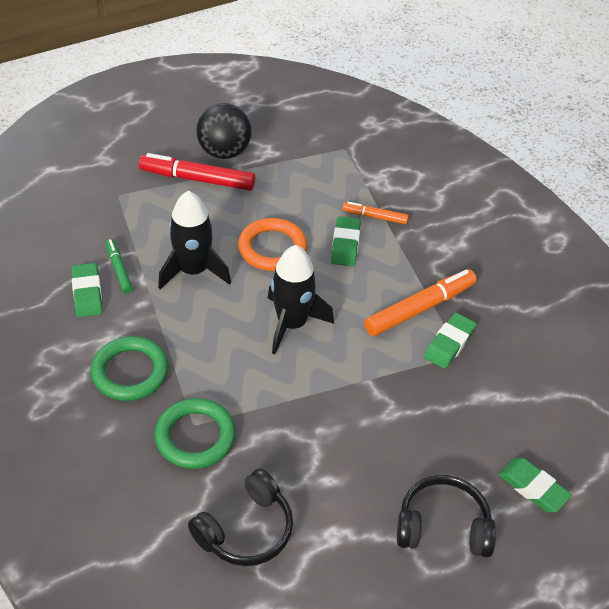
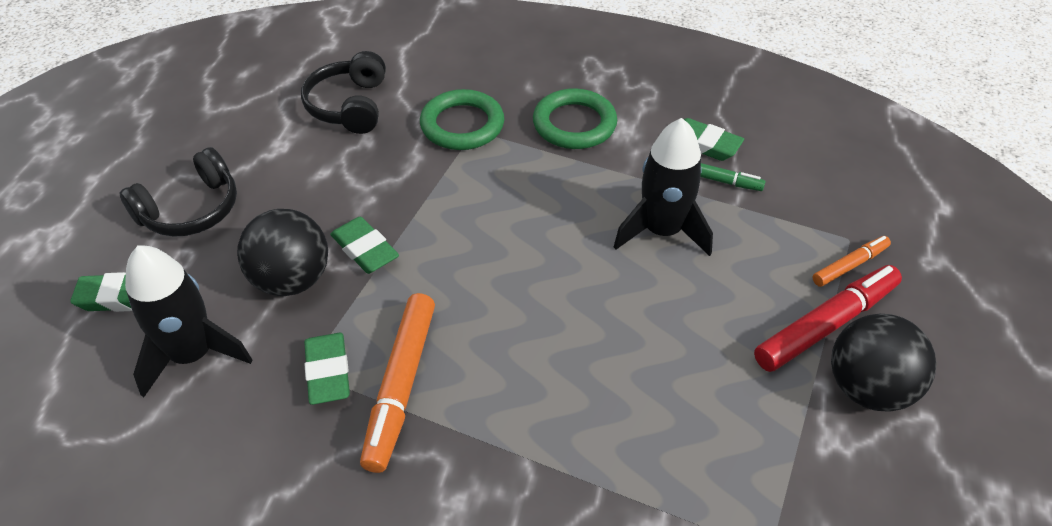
camera: 135 degrees right, 0 degrees up
(272, 248) = (633, 317): orange ring -> none
(292, 324) = (507, 260): black rocket -> black rocket (192, 355)
(345, 244) = (571, 392): green eraser -> green eraser (365, 249)
(375, 216) = (589, 467): orange marker -> orange marker (850, 265)
(421, 413) = (292, 280): none -> black ball

